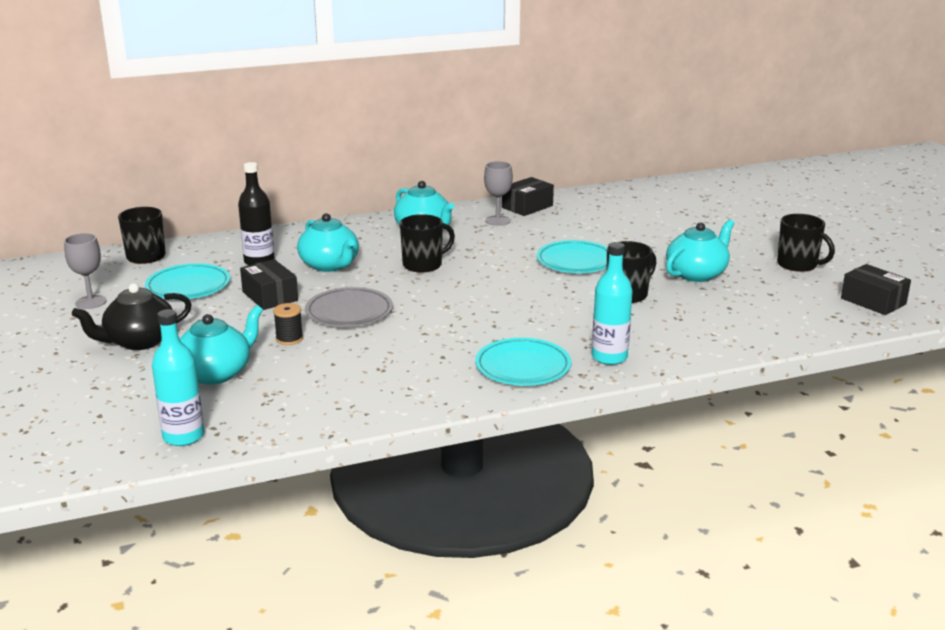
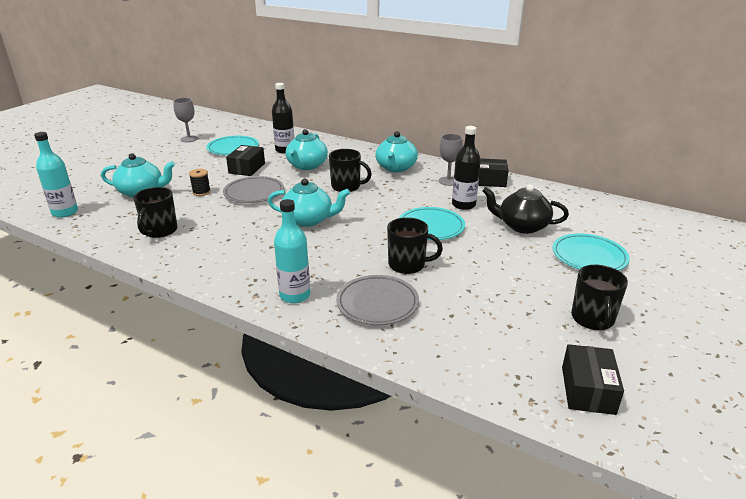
camera: 50 degrees right, 5 degrees up
(139, 341) = (159, 163): black teapot -> black teapot (522, 226)
(146, 257) = (253, 128): black mug -> black mug (159, 231)
(523, 367) = (243, 269): turquoise plate -> turquoise plate (589, 256)
(557, 234) = (463, 205): none -> black bottle
(673, 328) = (377, 303): none -> grey plate
(697, 274) = (490, 278): turquoise teapot -> turquoise teapot (309, 220)

